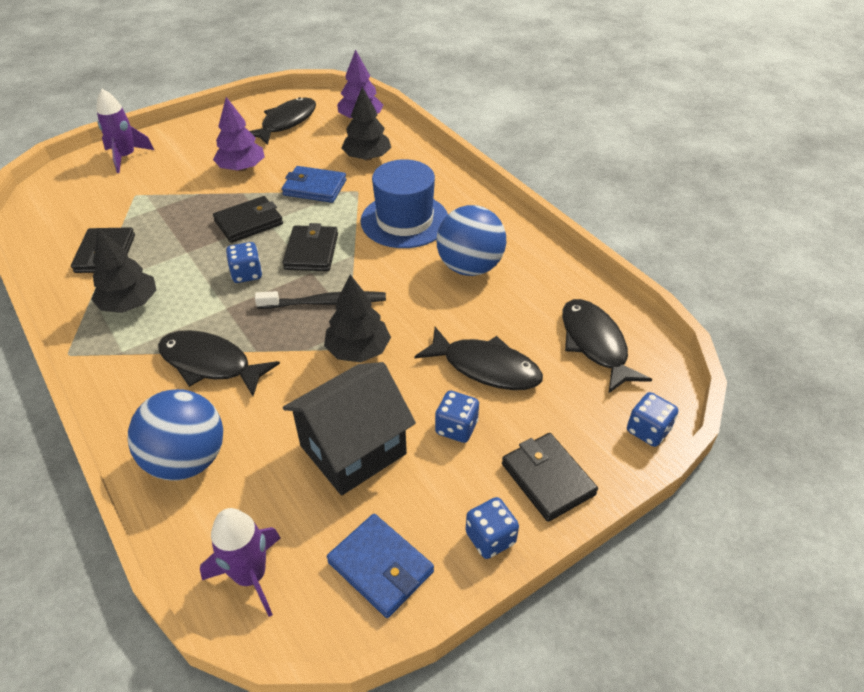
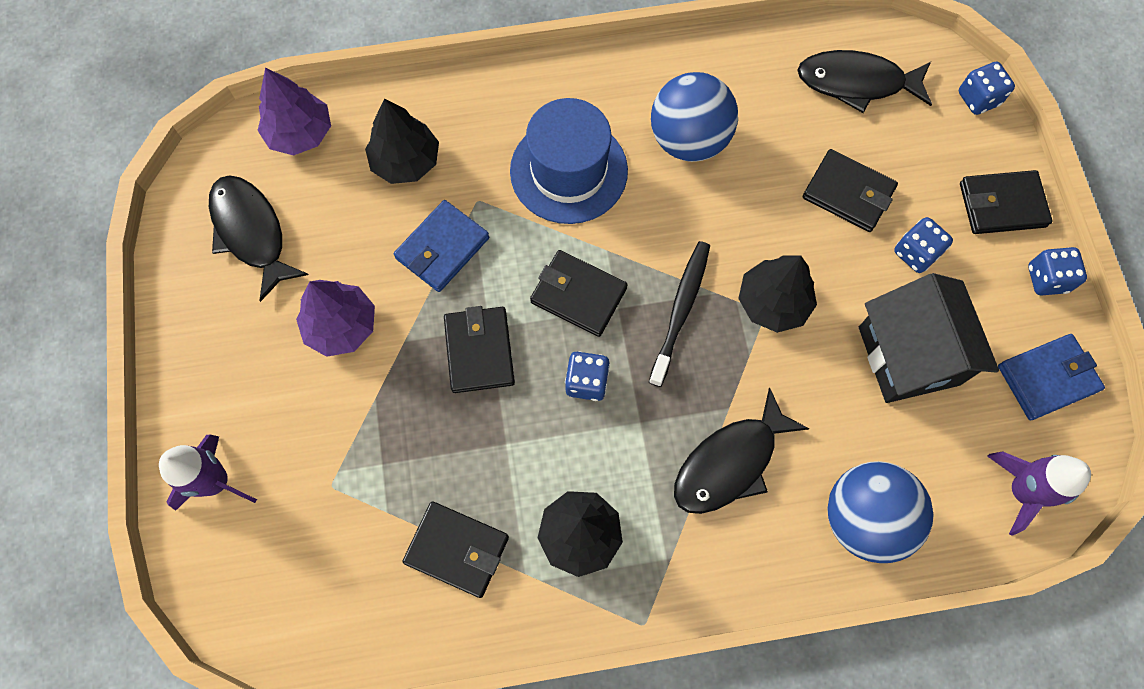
camera: 65 degrees left, 25 degrees up
(485, 367) = (848, 193): black fish -> black wallet

